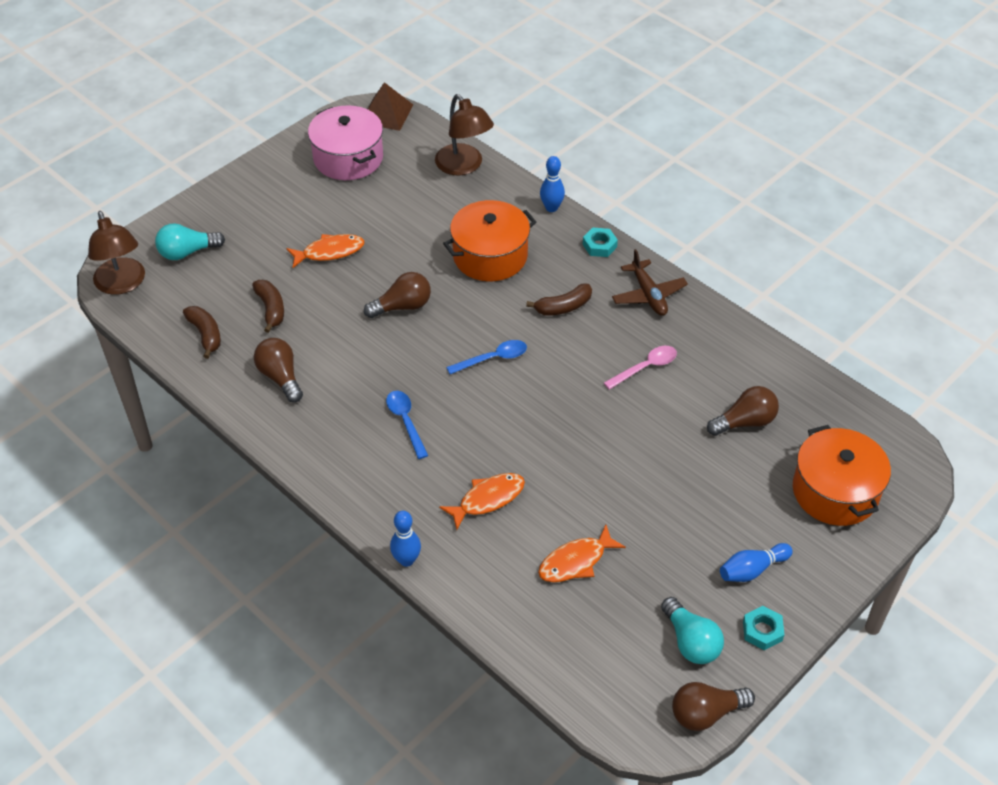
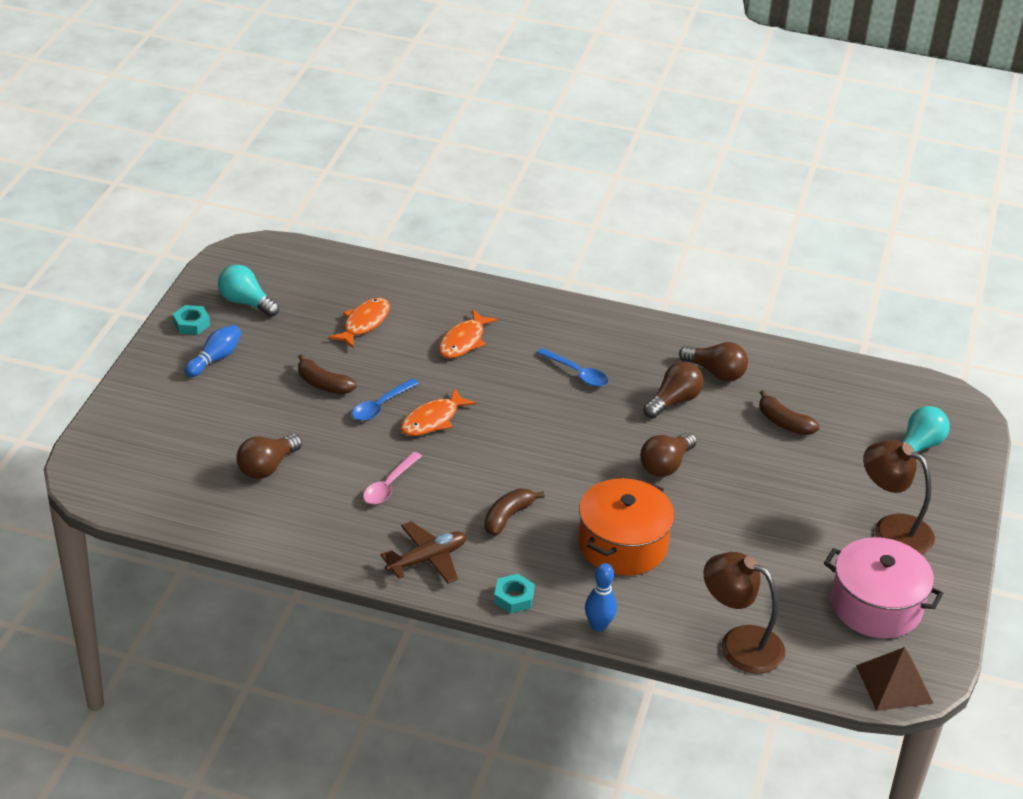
camera: 150 degrees right, 10 degrees down
(122, 284) = (938, 400): brown lamp -> brown lamp (892, 529)
(205, 334) = (816, 384): brown banana -> brown banana (323, 384)
(329, 252) = (786, 493): orange fish -> orange fish (432, 420)
(406, 560) = (497, 287): blue bowling pin -> none
(493, 358) = (541, 447): blue spoon -> blue spoon (381, 406)
(648, 295) = (427, 559): brown plane -> brown plane turned 105 degrees clockwise
(706, 713) = (216, 268): brown light bulb -> brown light bulb (674, 401)
(835, 491) = (160, 436): orange pot -> none

